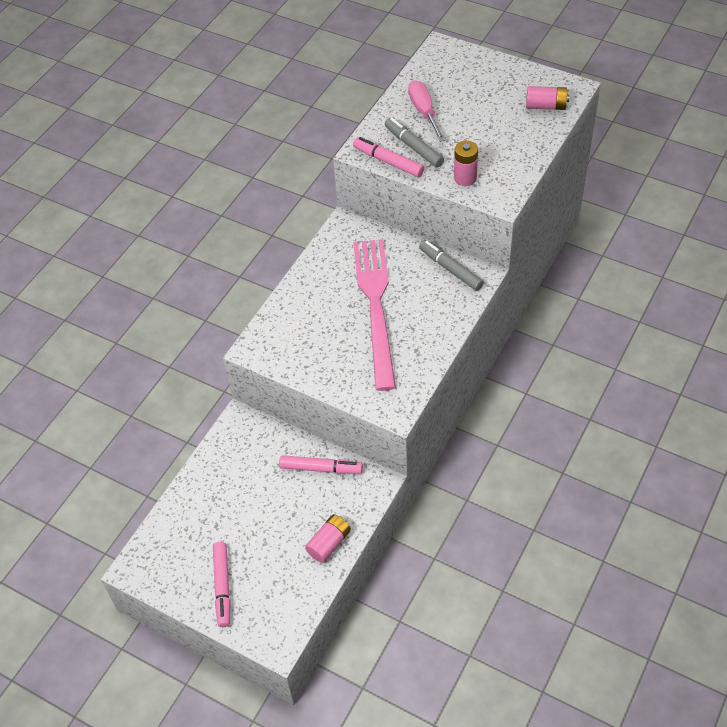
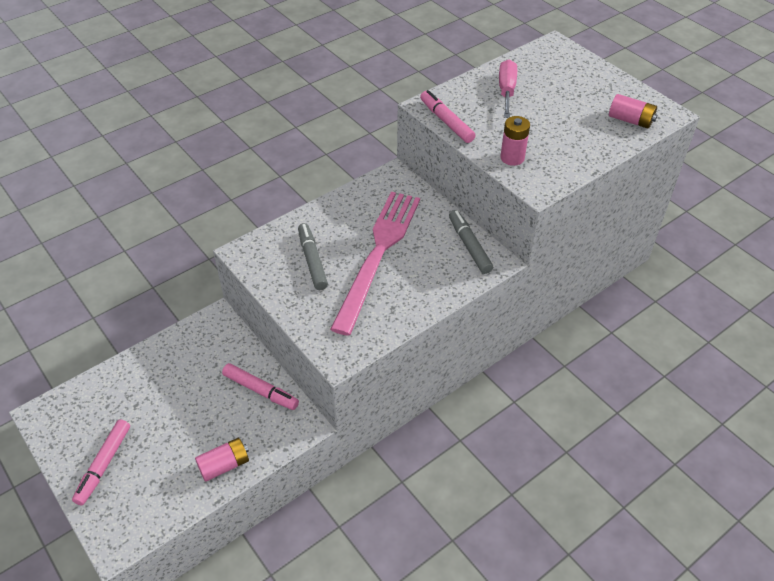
camera: 20 degrees right, 5 degrees down
(413, 147) = (478, 117): grey marker -> grey marker (312, 261)

